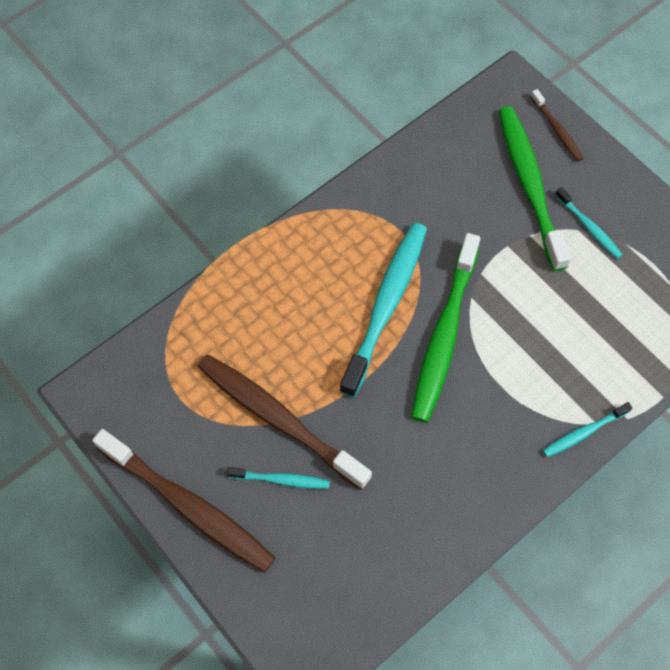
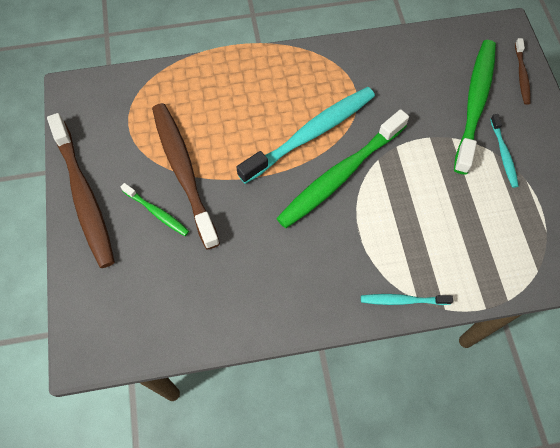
camera: 30 degrees right, 0 degrees up
(281, 480) = (157, 212): turquoise toothbrush -> green toothbrush

